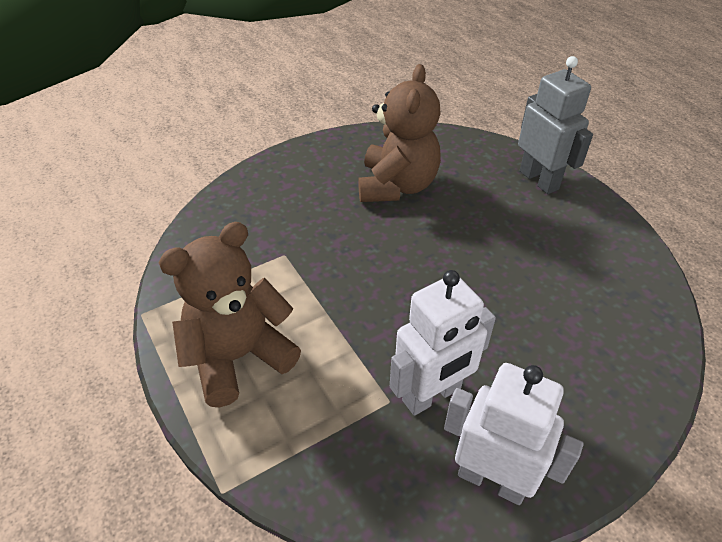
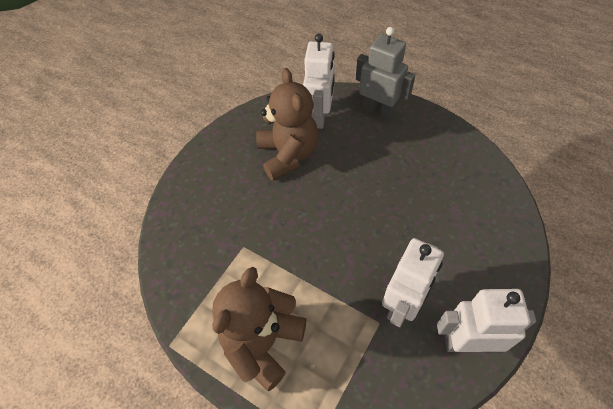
camera: 25 degrees left, 10 degrees up
(460, 162) = (320, 117): none -> white robot

